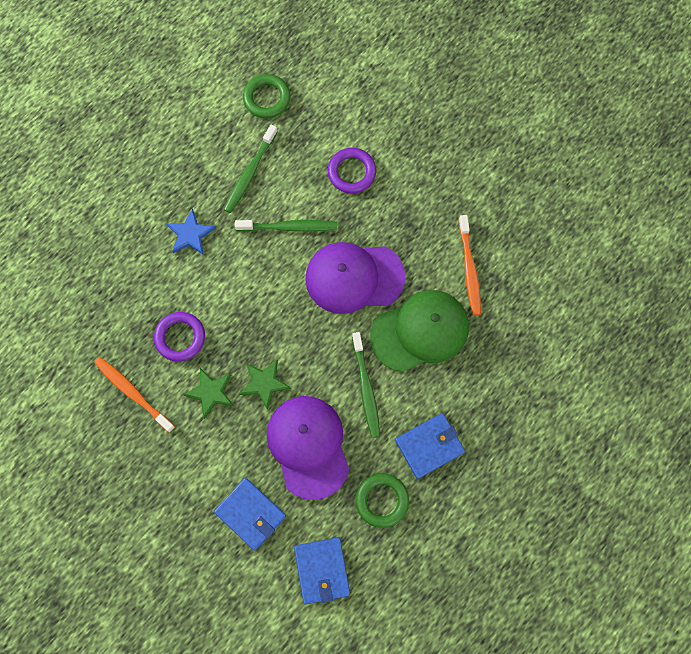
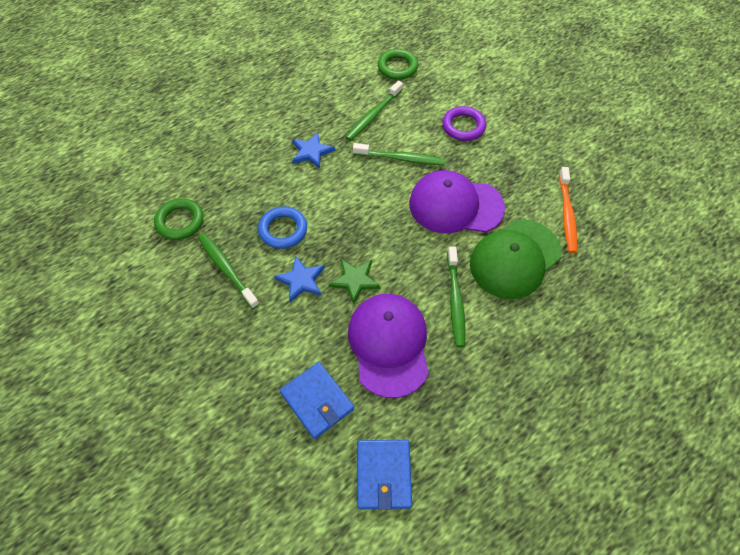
camera: 10 degrees right, 15 degrees down
(133, 393) = (227, 269): orange toothbrush -> green toothbrush
(180, 337) = (283, 230): purple ring -> blue ring
(211, 392) = (301, 280): green star -> blue star
(382, 500) = (459, 411): green ring -> green ring (180, 221)
(420, 331) = (514, 259): green cap -> green cap turned 150 degrees clockwise
(429, 446) = (515, 365): blue wallet -> none

